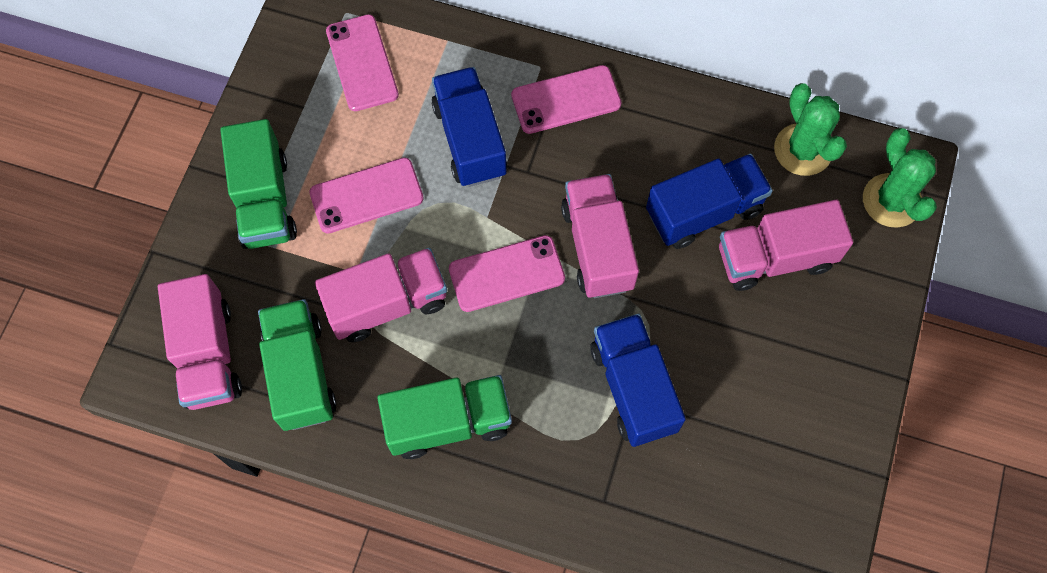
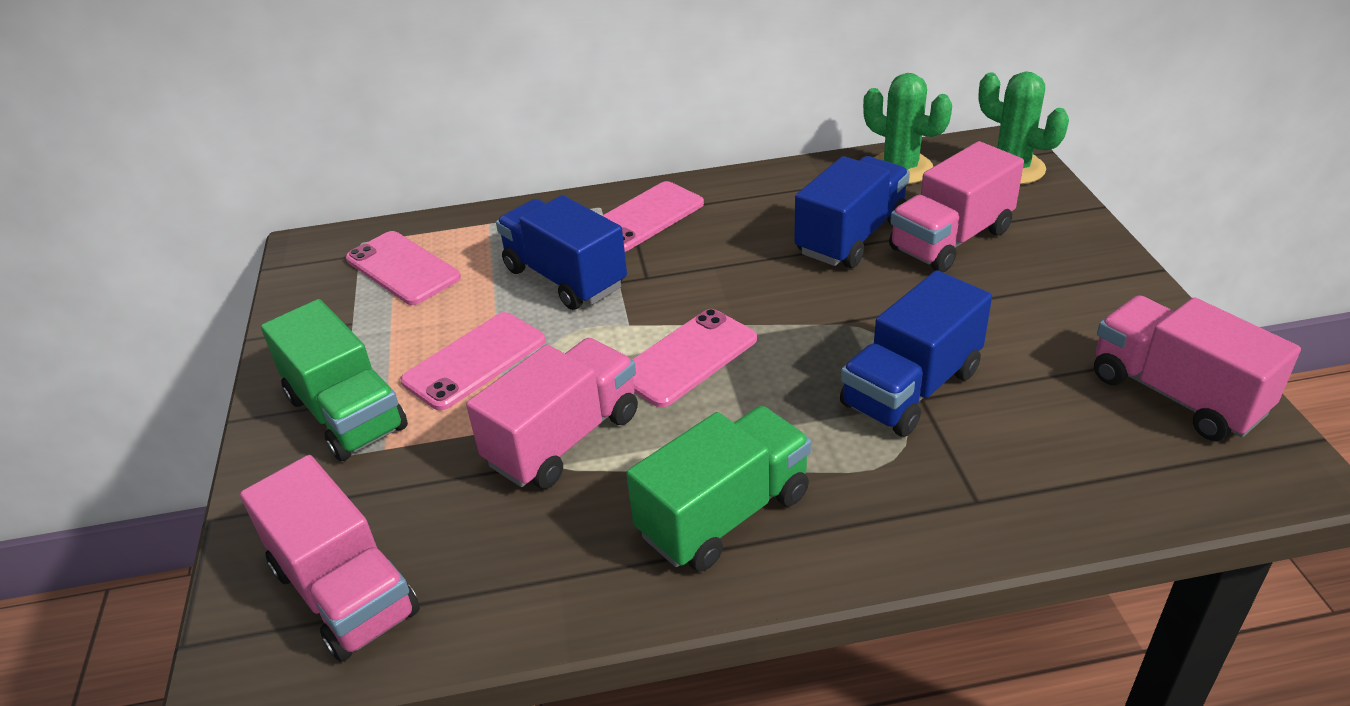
camera: 25 degrees left, 30 degrees down
(300, 373) = (492, 553): green truck -> none
(597, 247) = (768, 300): pink truck -> pink truck (1176, 394)
(633, 388) = (911, 388): blue truck -> blue truck turned 90 degrees counterclockwise

